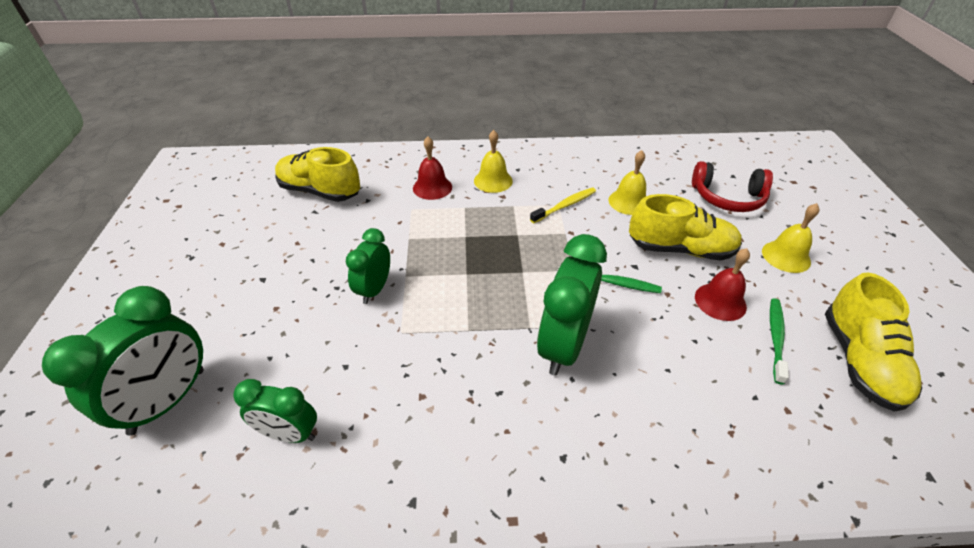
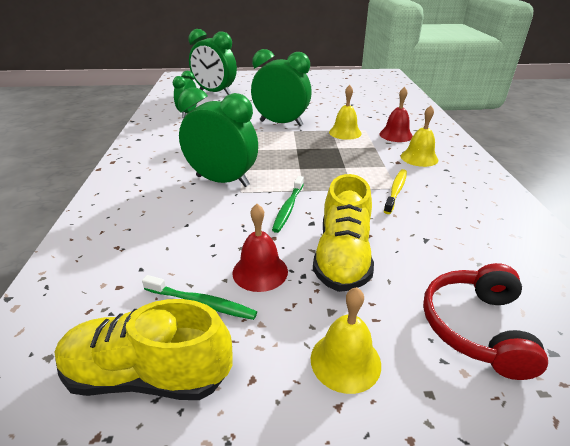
camera: 90 degrees right, 10 degrees down
(320, 191) = (373, 104): yellow shoe -> none
(374, 289) = (281, 123): green clock -> green clock, size x1.66
(565, 206) = (396, 191): yellow toothbrush -> yellow toothbrush turned 120 degrees counterclockwise
(629, 202) = (421, 231): yellow bell -> yellow bell (345, 132)

